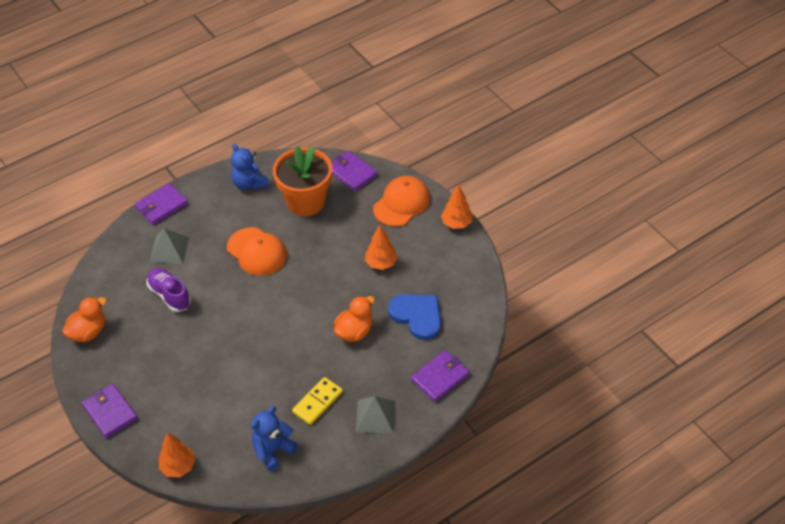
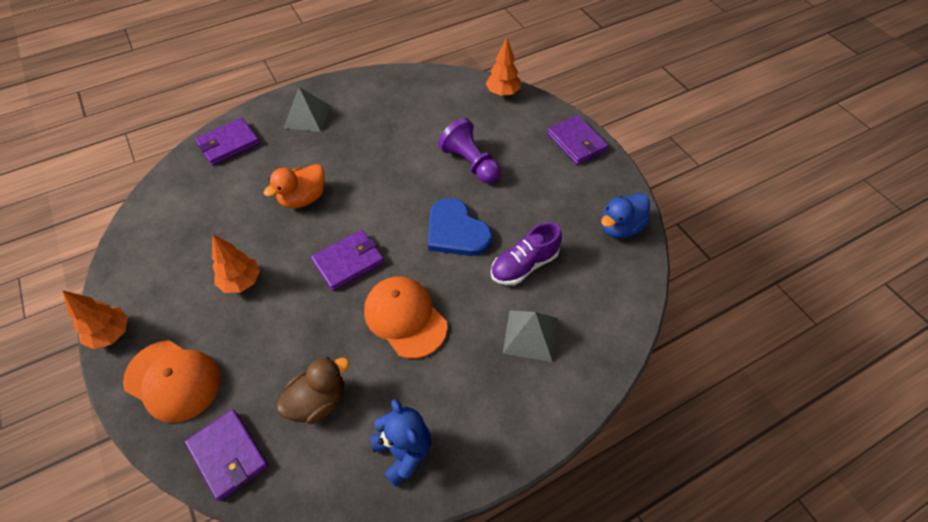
camera: 175 degrees left, 5 degrees up
(88, 332) = (620, 227): orange duck -> blue duck
(161, 206) = (549, 419): purple wallet -> purple wallet (348, 262)
(169, 295) = (524, 265): purple shoe -> purple shoe turned 90 degrees clockwise
(212, 379) = (470, 163): none -> purple pawn
(273, 450) = (412, 98): blue teddy bear -> none
(306, 201) = (318, 401): orange flower pot -> brown duck
(317, 402) = (361, 133): yellow domino -> none
(401, 203) = (173, 380): orange cap -> orange cap turned 105 degrees counterclockwise
(417, 316) = (224, 209): blue heart -> blue heart (456, 231)

